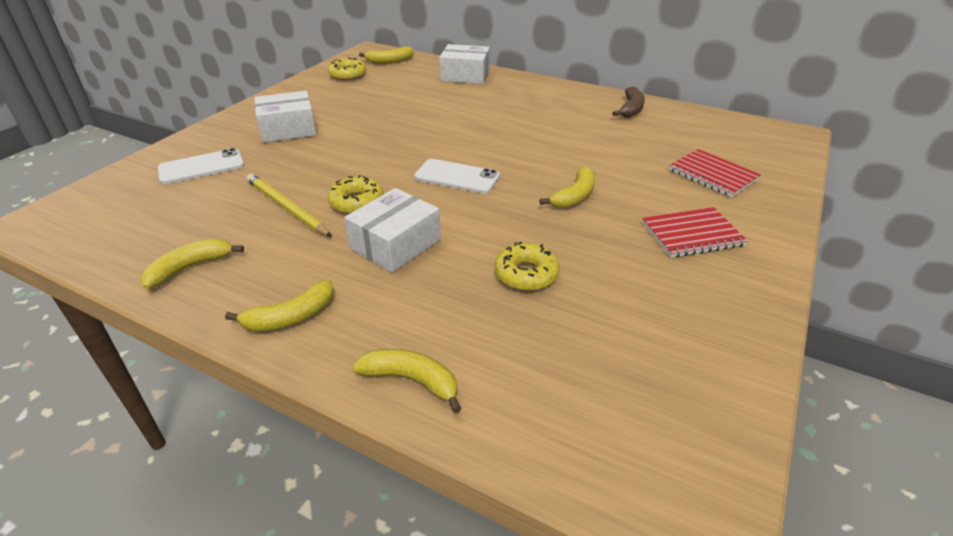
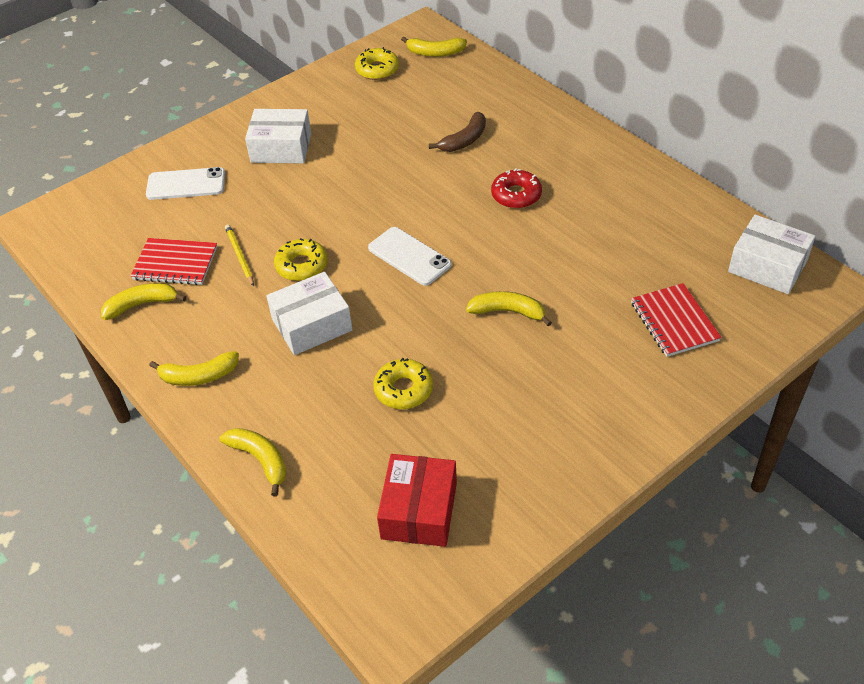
camera: 25 degrees right, 10 degrees up
(286, 207) = (239, 256): yellow pencil -> yellow pencil, size x0.65
(465, 75) = (506, 97): white box -> white box (767, 266)
(518, 125) = (516, 195): none -> red donut
(575, 196) = (508, 312): yellow banana -> yellow banana turned 135 degrees counterclockwise
(626, 378) = (419, 510): none -> red box
(631, 109) = (662, 199): brown banana -> brown banana (464, 140)
(692, 234) = (587, 390): red notebook -> red notebook (175, 263)

